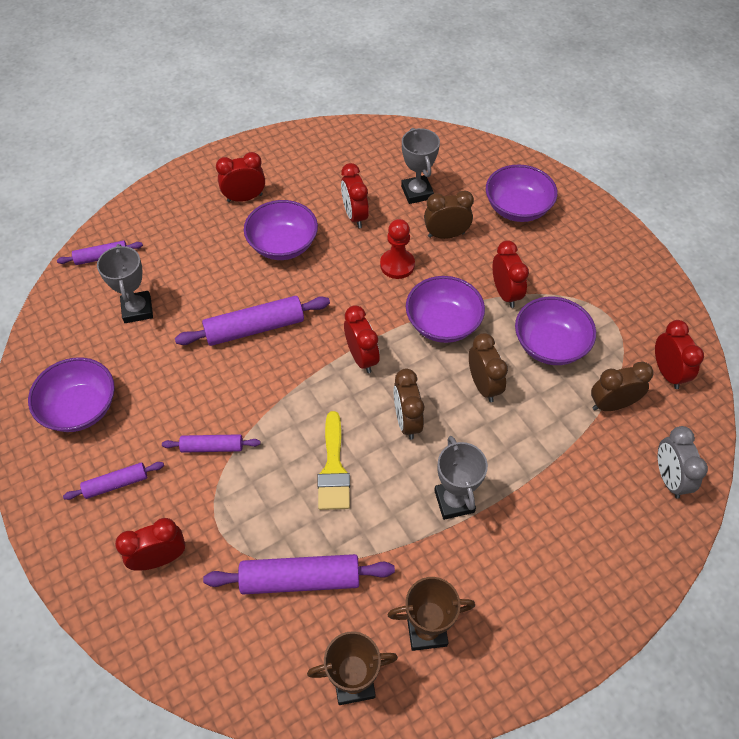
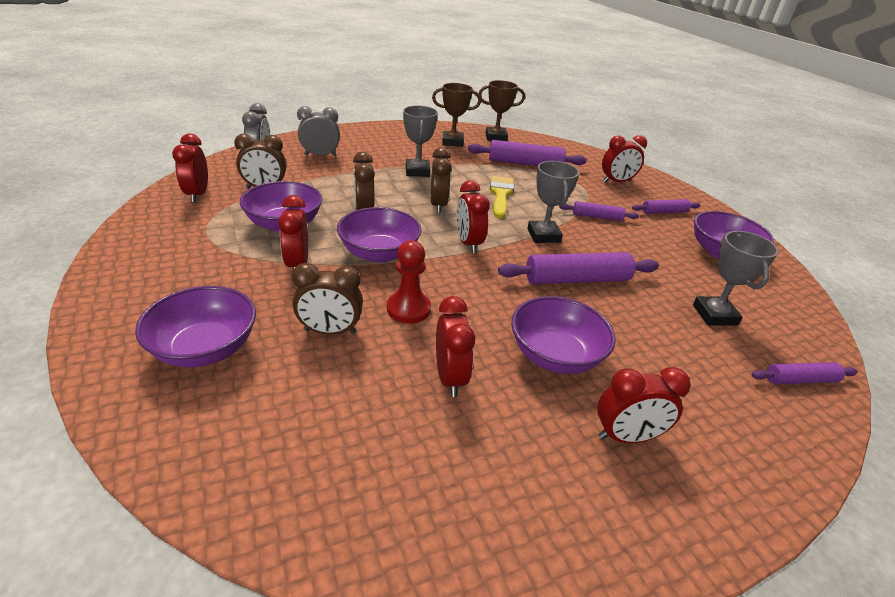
camera: 175 degrees left, 20 degrees down
(417, 192) = (342, 398): grey trophy -> grey trophy (543, 235)
(600, 509) = (320, 155): none -> grey clock

